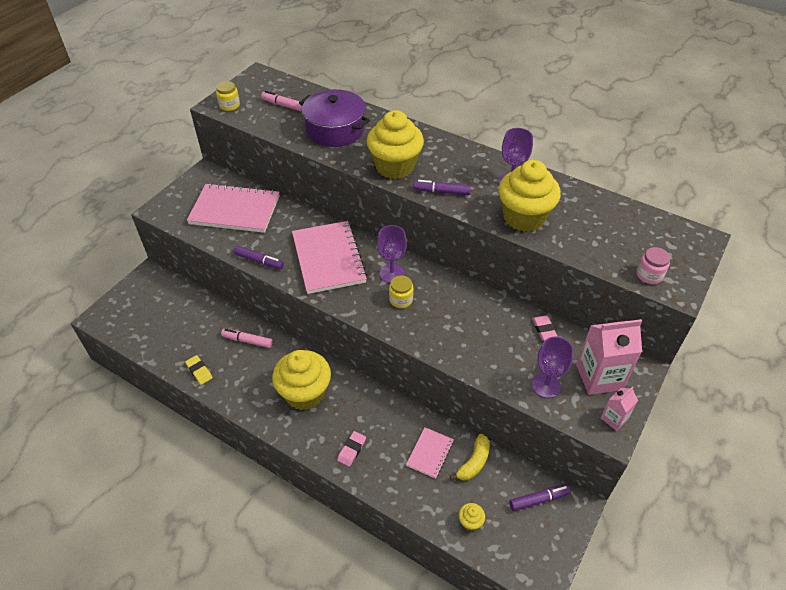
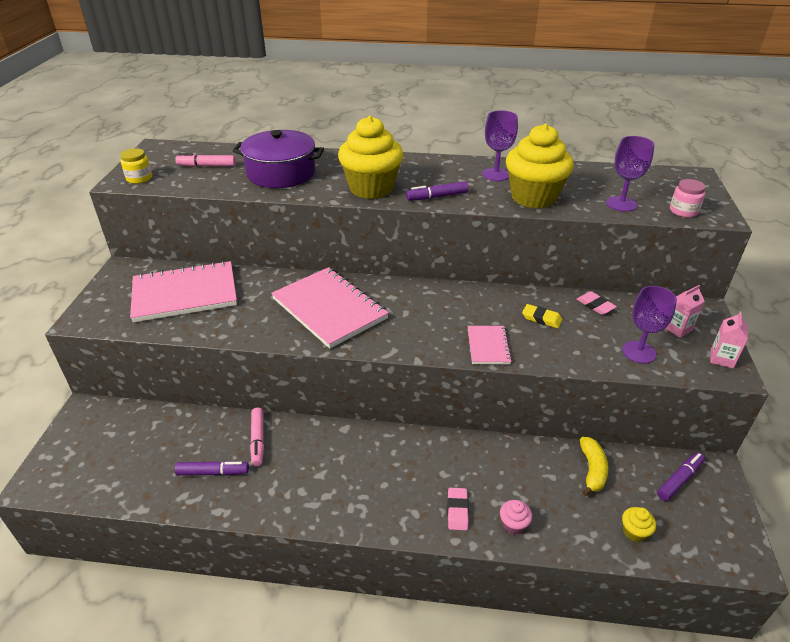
camera: 25 degrees left, 10 degrees down
(199, 371) = (214, 496): yellow eraser -> yellow eraser (541, 318)
(247, 341) = (258, 440): pink marker -> pink marker turned 90 degrees counterclockwise
(259, 261) = (248, 334): purple marker -> purple marker (213, 472)
(305, 393) = (363, 471): yellow cupcake -> none
(384, 477) = (513, 524): none -> pink cupcake
(392, 273) = (408, 302): purple goblet -> purple goblet (621, 204)
(401, 300) = (436, 323): yellow jar -> none
(430, 453) = (542, 479): pink notebook -> pink notebook (488, 346)
(599, 377) = (677, 328): pink carton -> pink carton, size x0.52

